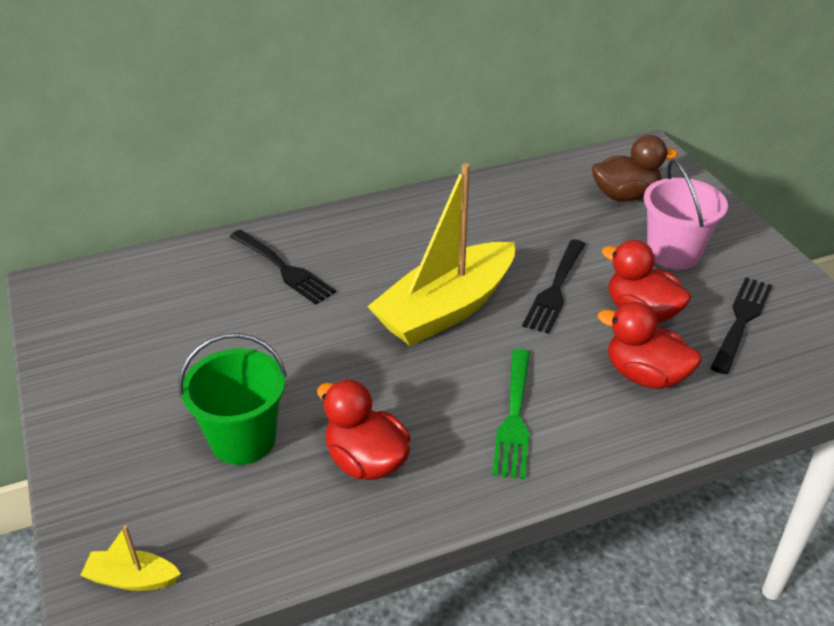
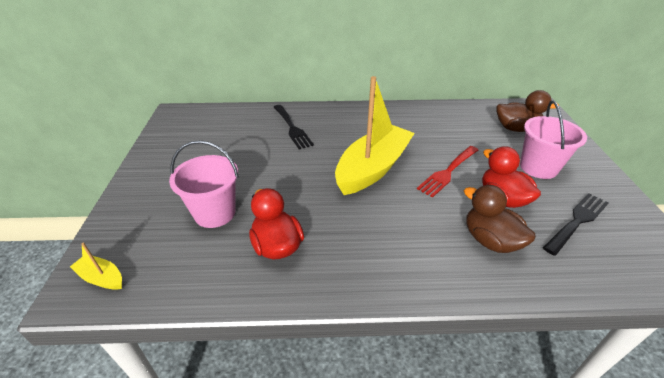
camera: 20 degrees right, 0 degrees up
(243, 439) = (215, 213): green bucket -> pink bucket
(446, 309) = (373, 168): yellow boat -> yellow boat turned 150 degrees clockwise
(514, 416) = (385, 243): green fork -> none
(555, 288) = (448, 171): black fork -> red fork
(645, 375) = (490, 240): red duck -> brown duck

